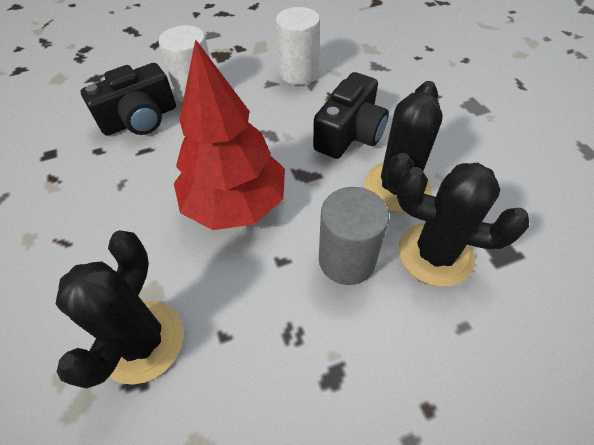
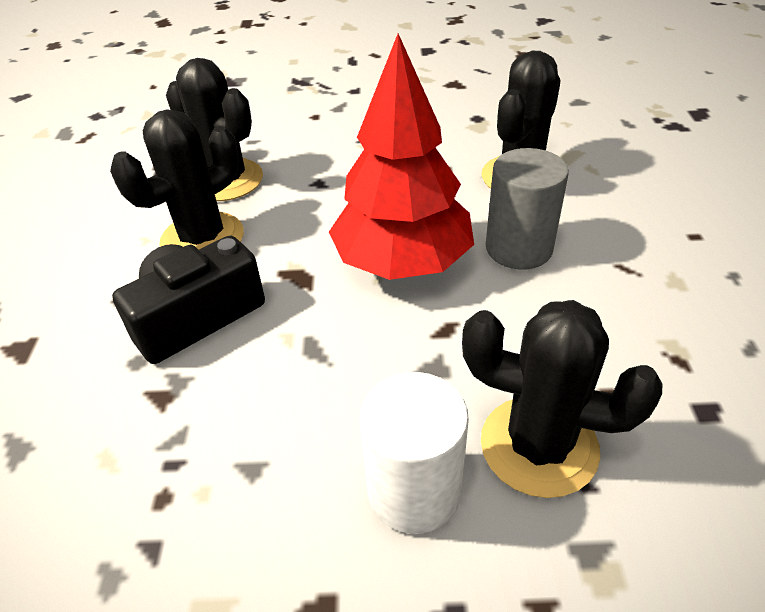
camera: 160 degrees left, 10 degrees down
(140, 119) = (539, 446): black camera -> black cactus
(298, 73) = (177, 480): white cylinder -> none
(347, 260) = (310, 191): grey cylinder -> grey cylinder (518, 248)

